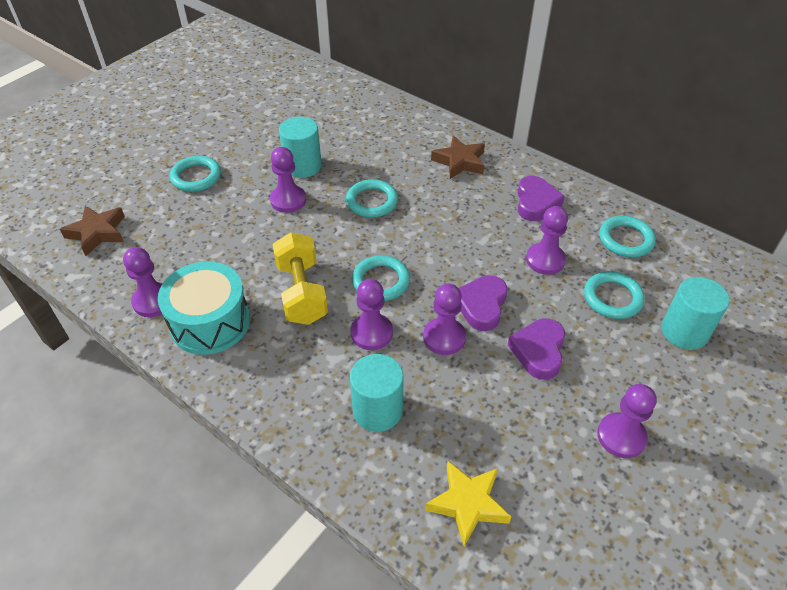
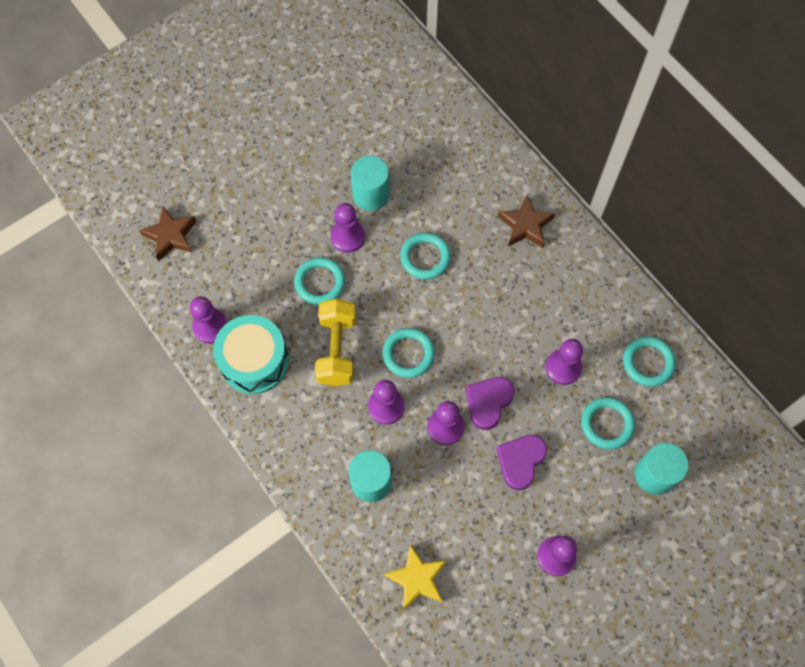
camera: 15 degrees right, 20 degrees up
(196, 177) = (267, 185): turquoise ring -> turquoise ring (320, 282)
(536, 202) = (581, 297): purple heart -> none

